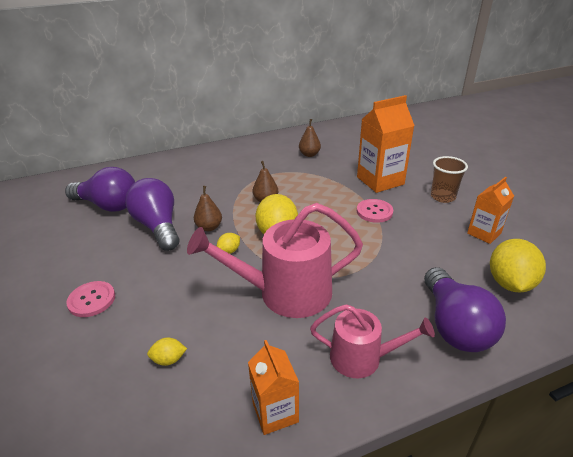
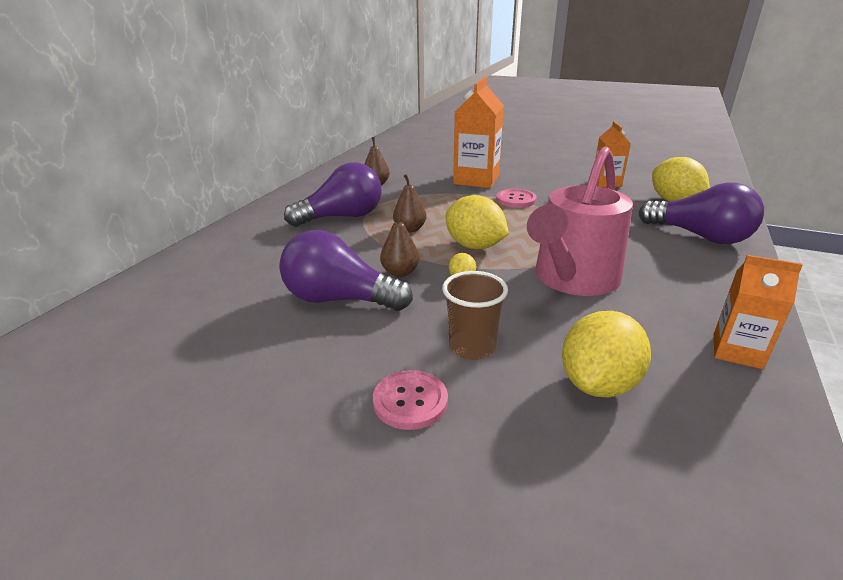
camera: 45 degrees left, 5 degrees down
(108, 205) = (220, 314): purple light bulb -> purple light bulb (342, 217)
(169, 359) = (598, 383): yellow lemon -> yellow lemon, size x2.13
(362, 357) = (701, 284): pink watering can -> none
(442, 197) = (539, 173): brown cup -> brown cup (472, 347)

